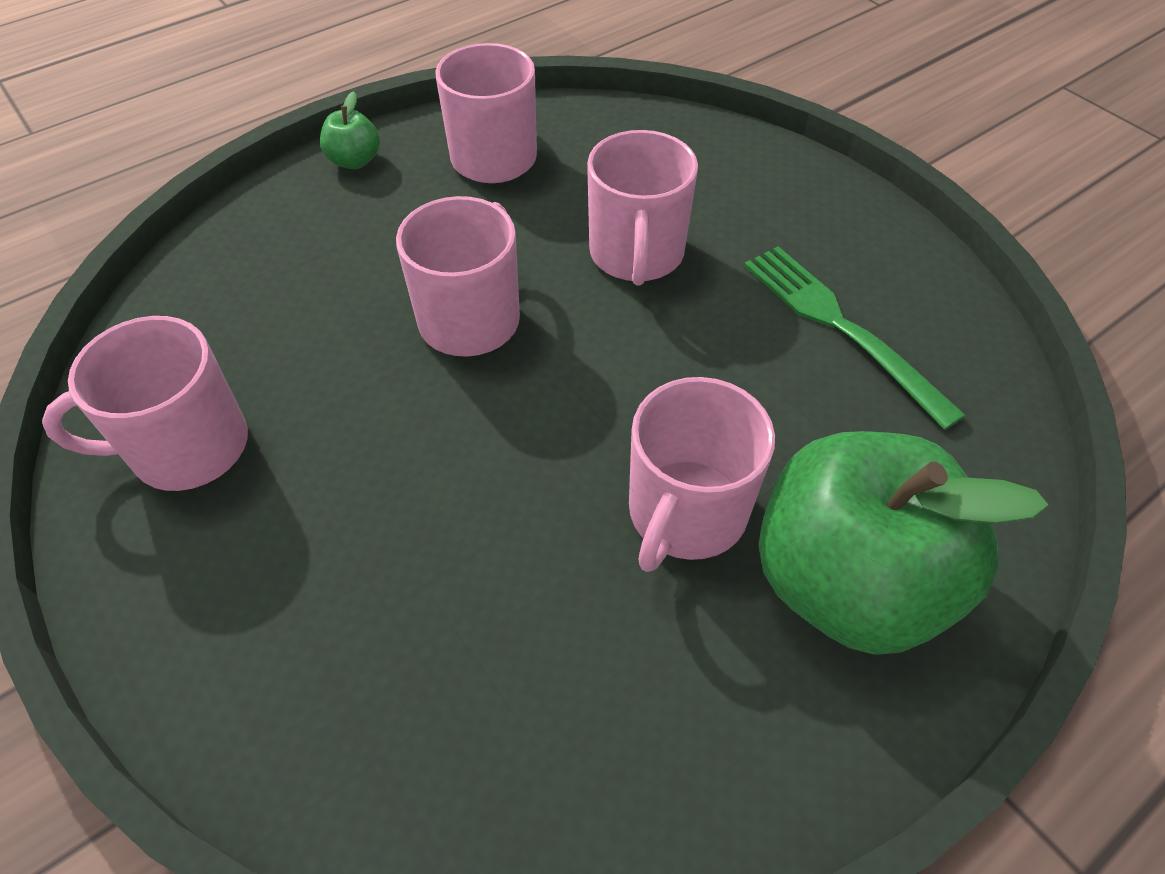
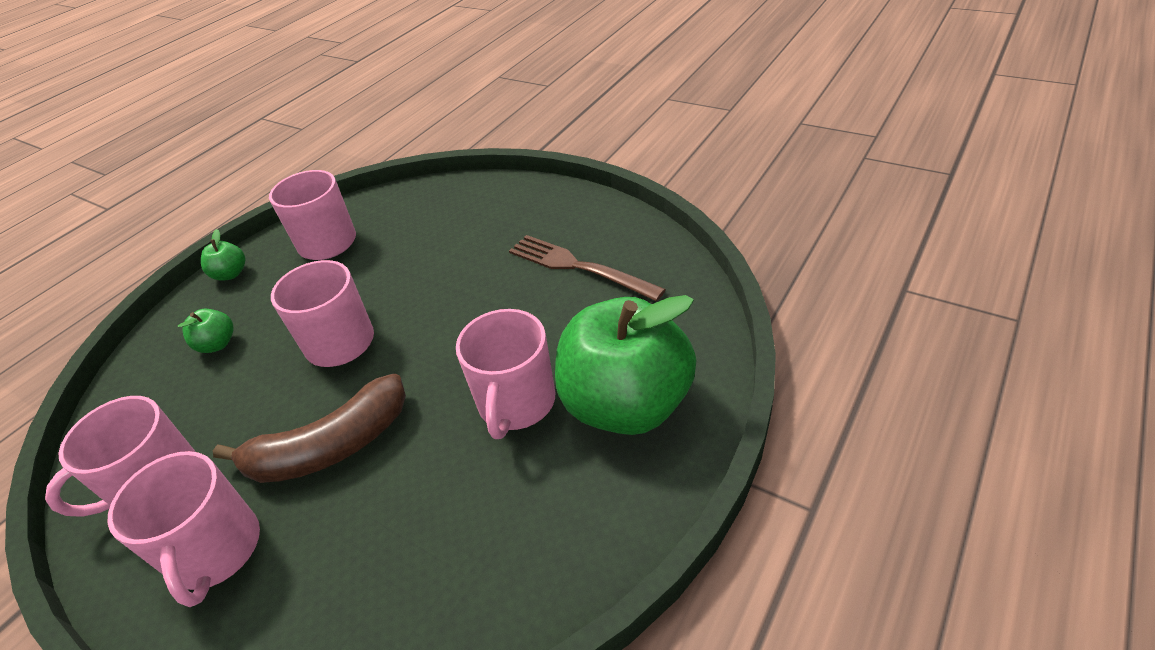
camera: 15 degrees left, 10 degrees down
(311, 261) = (217, 344): none -> green apple
(414, 476) = (331, 447): none -> brown banana
(636, 254) = (439, 268): pink mug -> pink mug (216, 551)
(838, 326) = (577, 266): green fork -> brown fork

